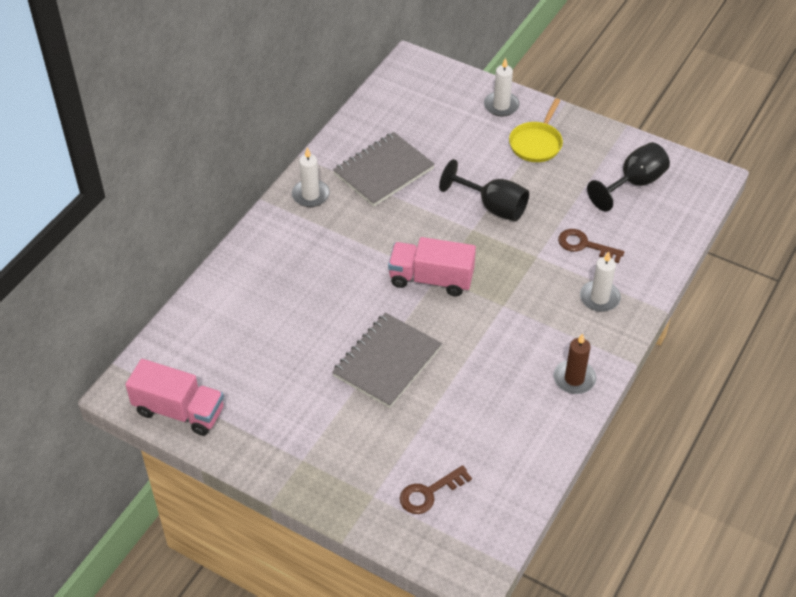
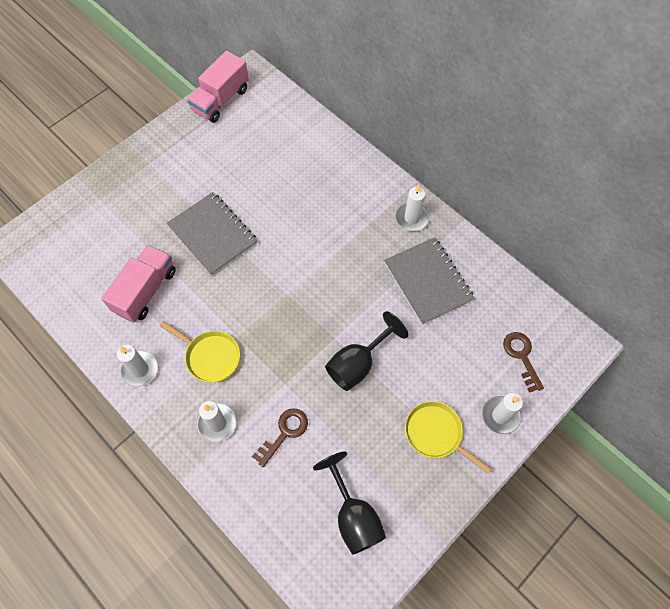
camera: 105 degrees right, 15 degrees up
(429, 493) = (85, 234): brown key -> brown key (521, 356)
(431, 279) = (286, 288): pink truck -> pink truck (145, 291)
(534, 323) = (210, 356): none -> yellow pan
(574, 379) = (140, 369): brown candle -> white candle

